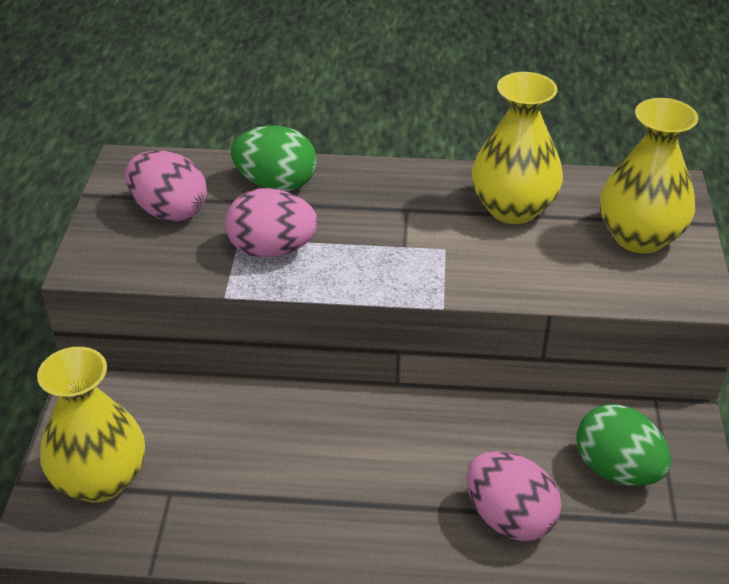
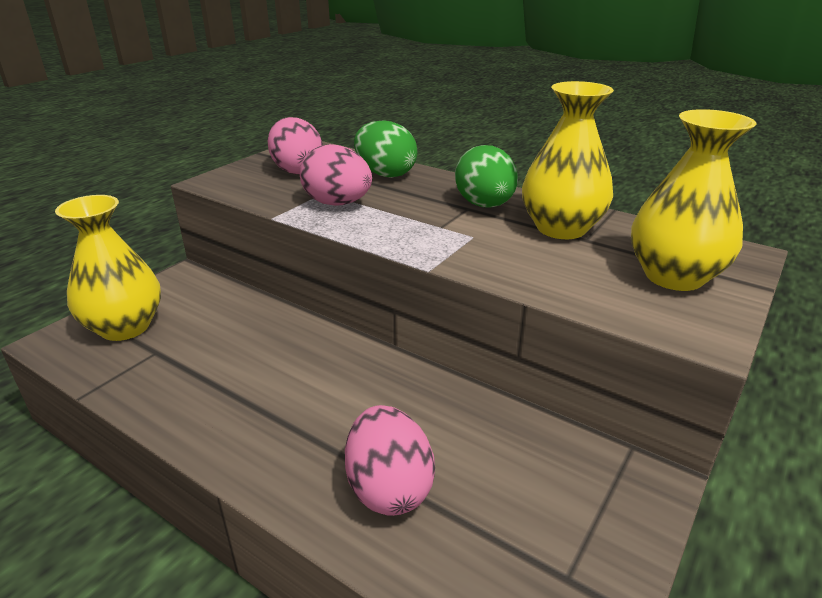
camera: 30 degrees right, 10 degrees down
(617, 469) = (538, 493): green egg -> green egg (484, 205)

